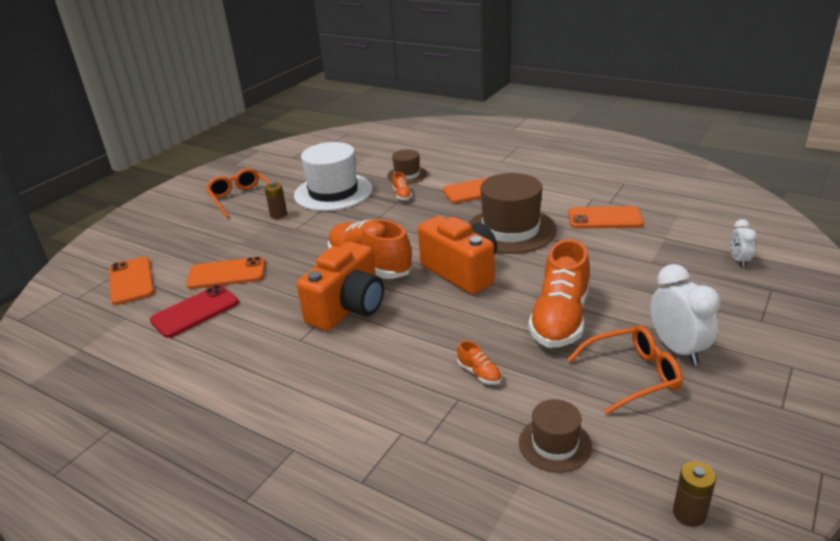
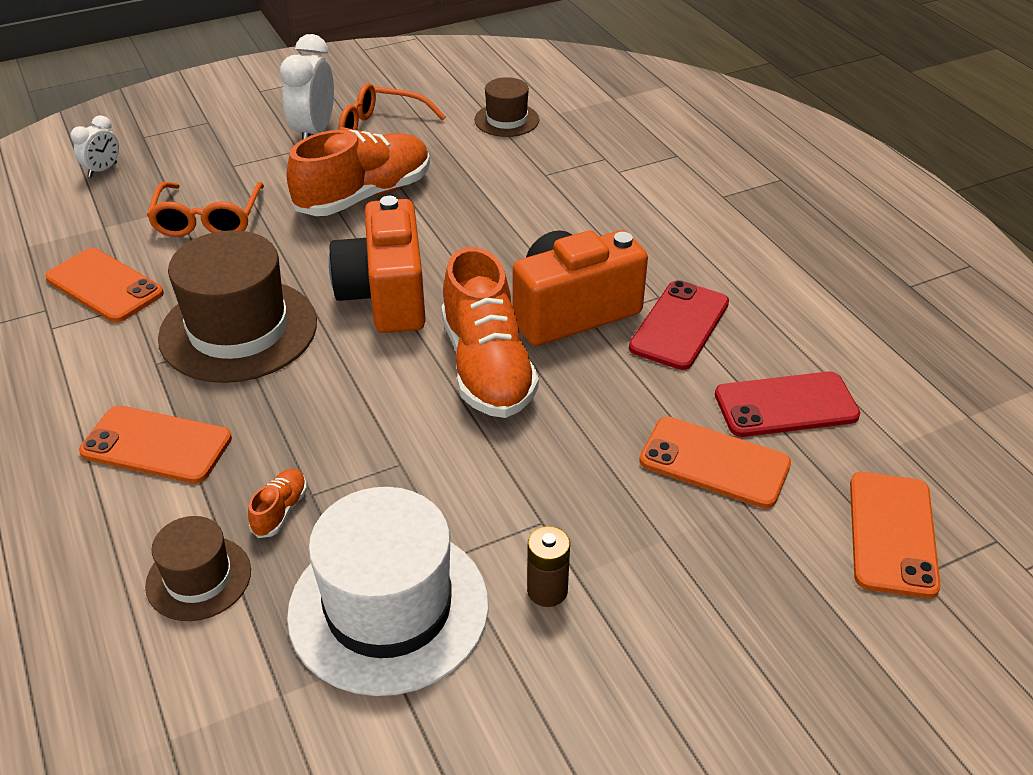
camera: 150 degrees left, 10 degrees up
(241, 198) = (597, 719): orange glasses -> orange glasses (208, 219)
(276, 327) = (679, 325): none -> red phone
(479, 373) = (504, 184): orange shoe -> none
(689, 513) = (472, 64): brown battery -> none

